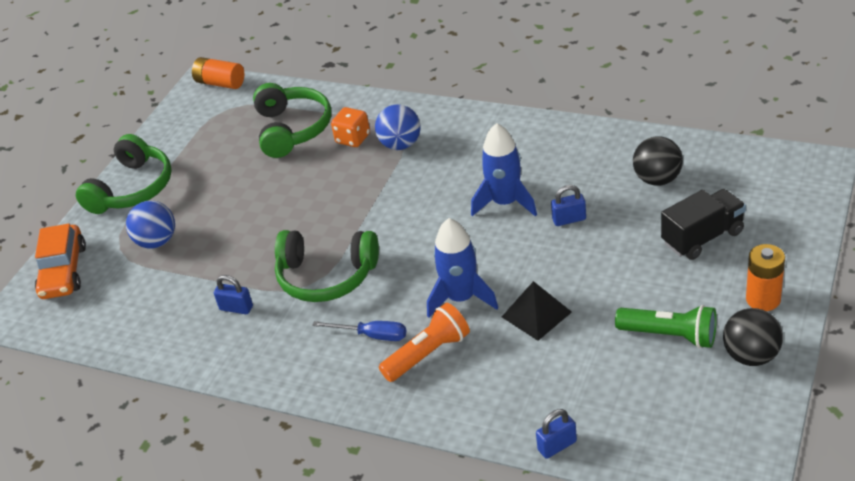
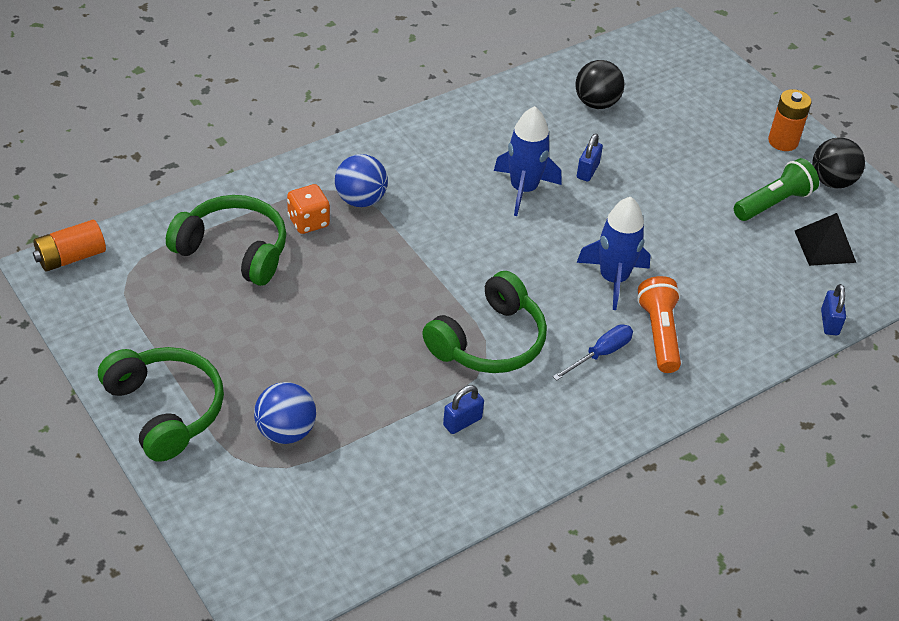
camera: 65 degrees left, 5 degrees up
(63, 271) = (239, 528): orange car -> none
(536, 314) = (678, 251): black pyramid -> black pyramid (824, 246)
(702, 237) = (688, 125): black truck -> none

